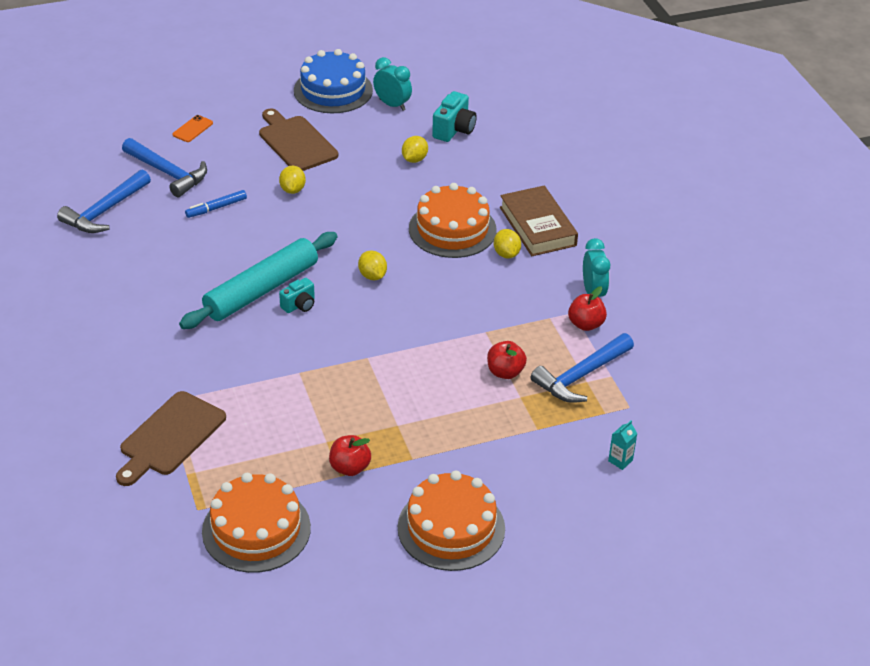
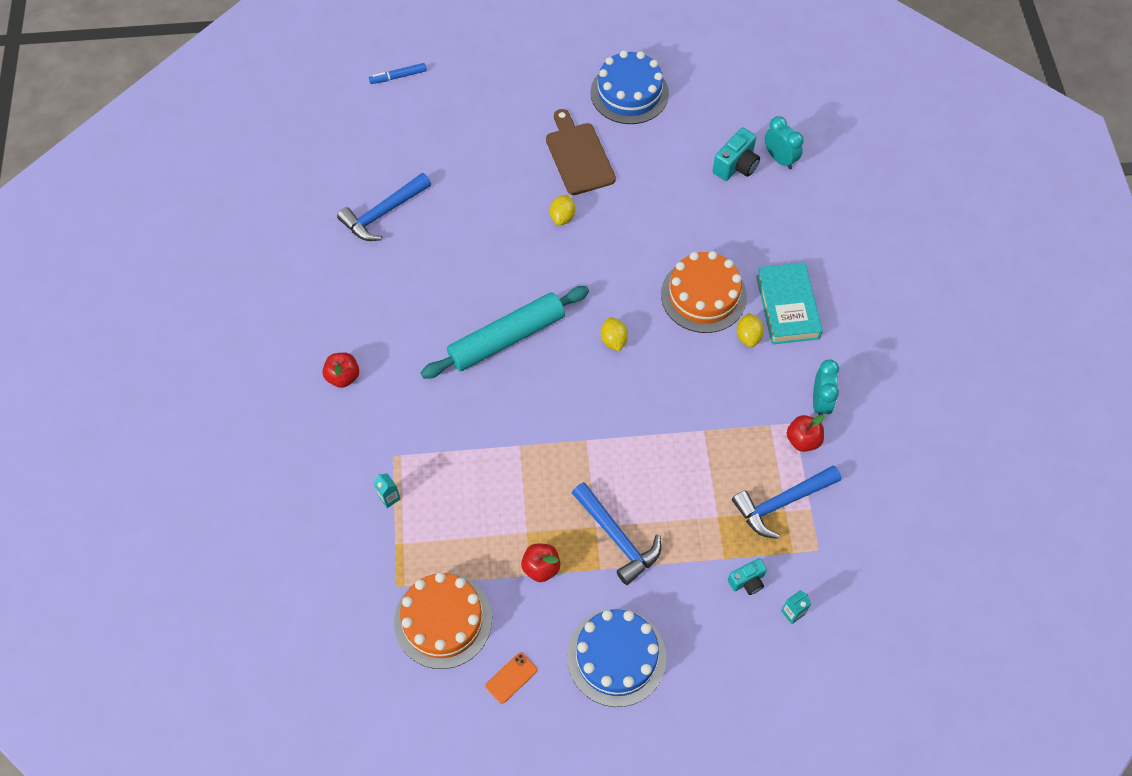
camera: 15 degrees right, 20 degrees up
(167, 173) = (450, 175): blue hammer -> blue hammer (617, 537)
(170, 436) = (389, 497): brown cutting board -> turquoise carton
(192, 129) = (484, 122): orange phone -> orange phone (511, 677)
(216, 208) = (486, 228): blue marker -> blue marker (398, 77)
(299, 305) = (537, 364): turquoise camera -> turquoise camera (747, 581)
(392, 105) = (683, 122): turquoise clock -> turquoise clock (780, 159)
(414, 159) = (688, 198): yellow lemon -> none
(451, 528) = (616, 657): orange cake -> blue cake
(505, 372) = (710, 484): red apple -> red apple (343, 377)
(537, 226) = (787, 307): brown book -> turquoise book

